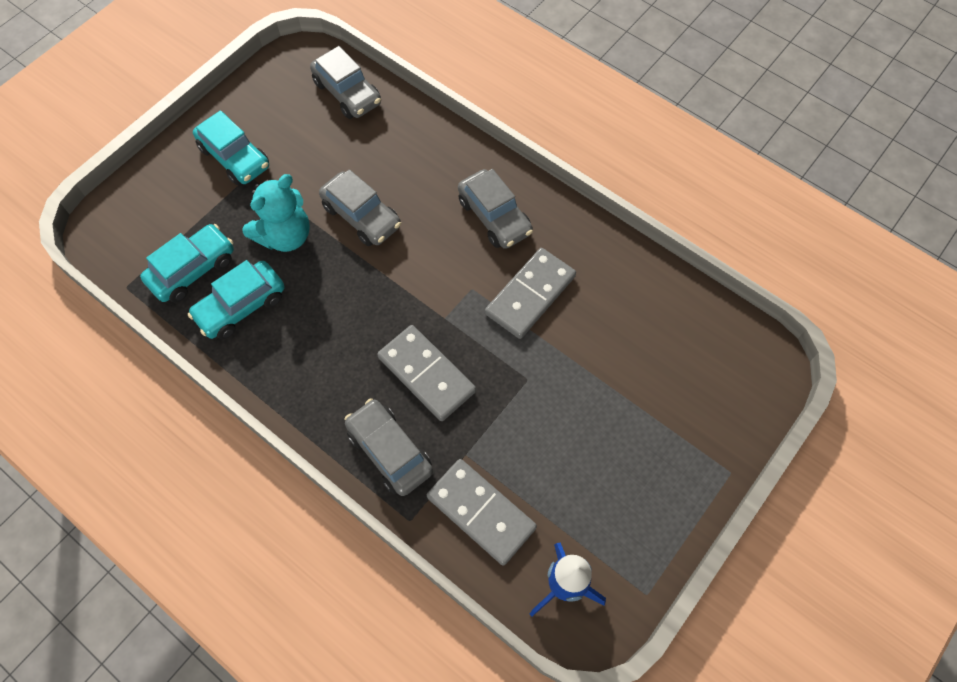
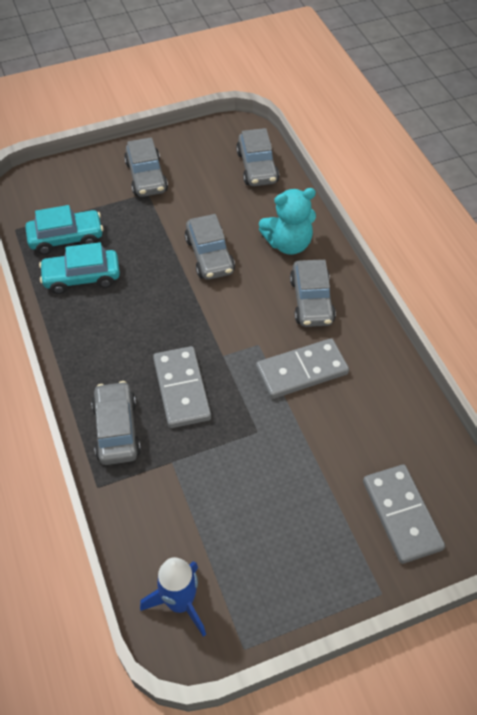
camera: 30 degrees right, 10 degrees down
(234, 157) = (146, 177): turquoise car -> grey car
(285, 236) = (145, 244): turquoise teddy bear -> turquoise teddy bear (288, 244)
(481, 512) = (154, 510): grey domino -> grey domino (402, 515)

